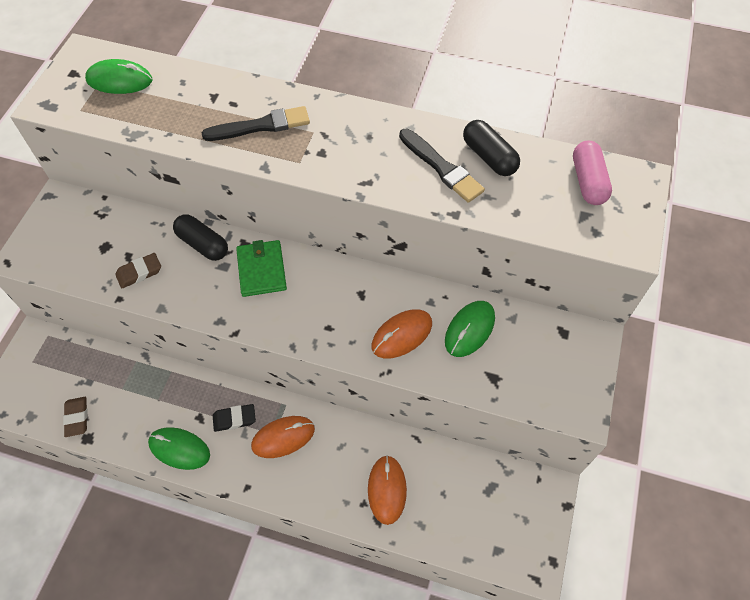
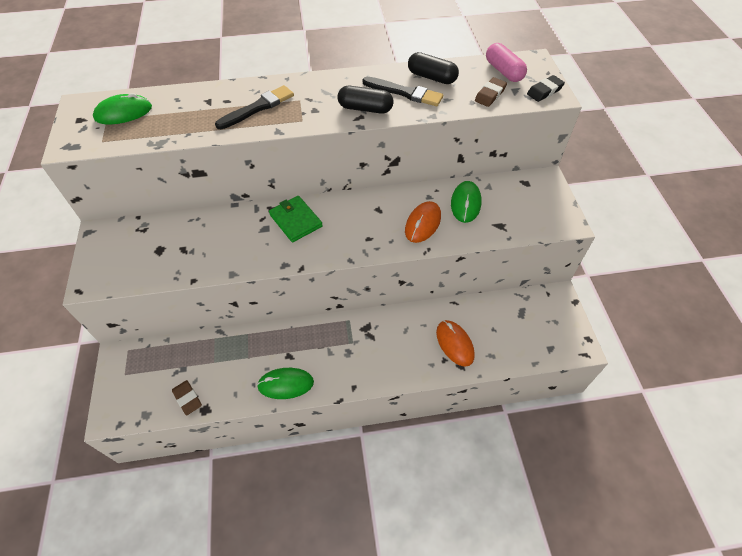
camera: 25 degrees left, 5 degrees down
(139, 272) = (199, 257): brown eraser -> brown eraser (490, 95)
(203, 244) = (239, 220): black capsule -> black capsule (365, 108)
(234, 419) = (316, 345): black eraser -> black eraser (544, 91)
(283, 437) = (360, 342): orange mouse -> none

